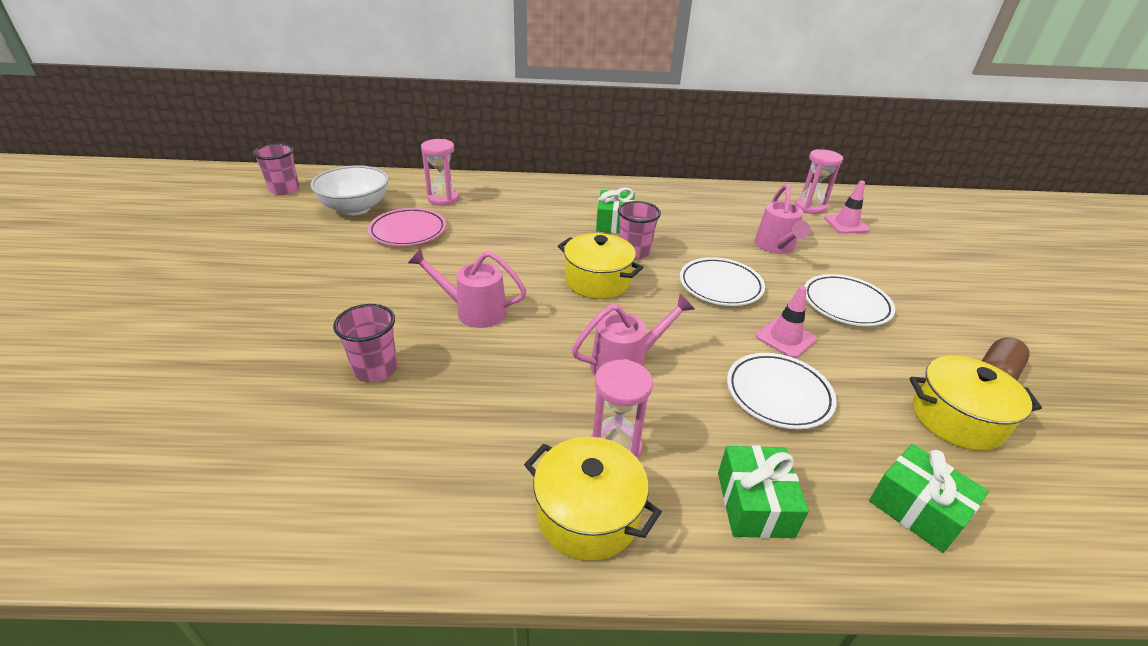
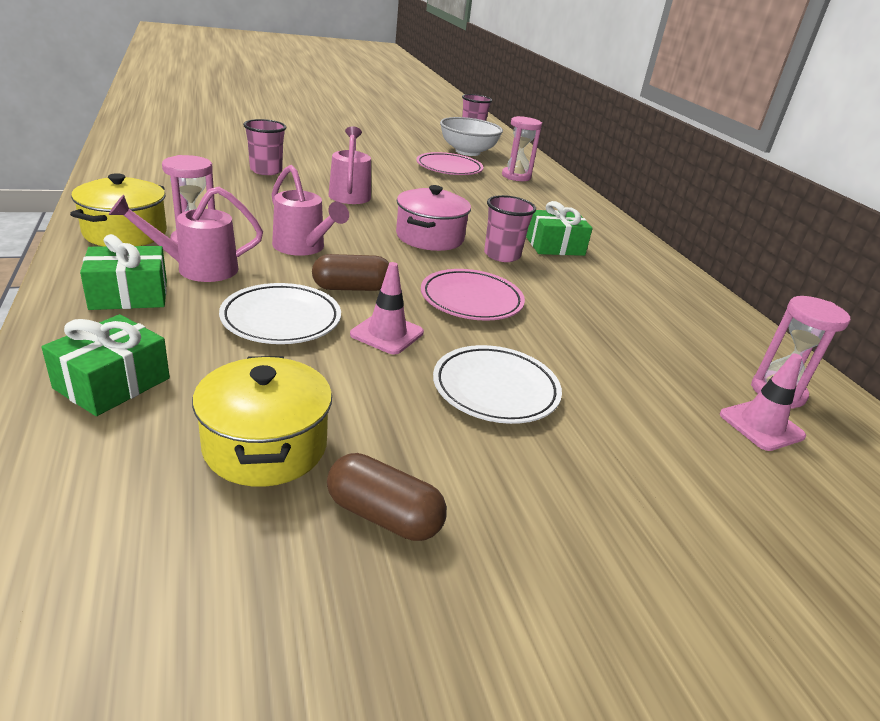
camera: 70 degrees right, 5 degrees down
(597, 281) = (429, 237): yellow pot -> pink pot
(710, 344) = (351, 288): none -> brown capsule
(720, 286) = (471, 300): white plate -> pink plate
(776, 247) = (605, 347): pink watering can -> pink watering can (198, 268)

